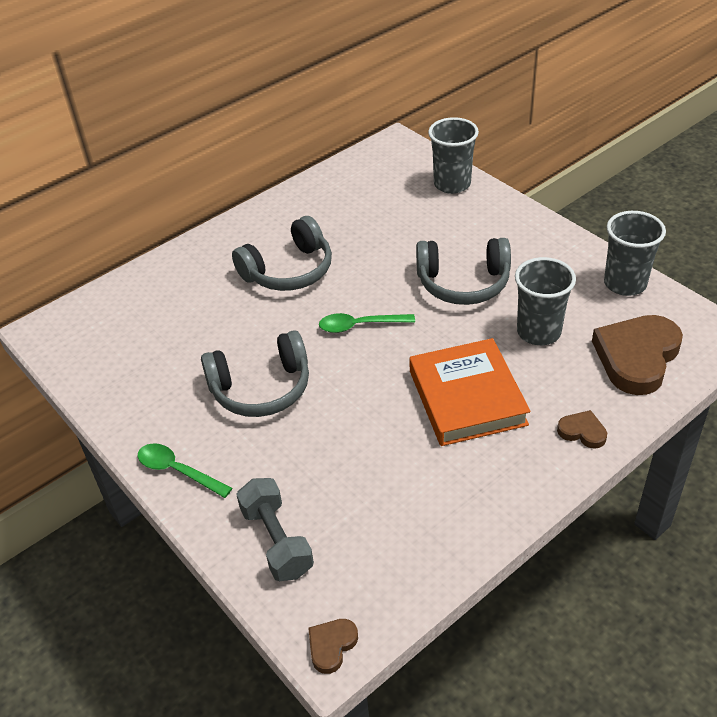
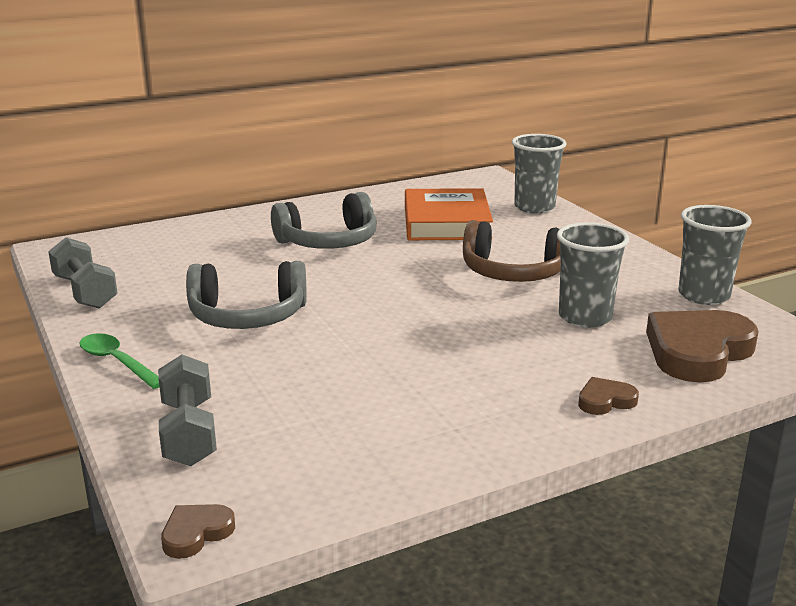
camera: 10 degrees right, 20 degrees down
(103, 385) = (85, 292): none -> grey dumbbell
(360, 326) = (382, 287): green spoon -> none
(463, 283) = (513, 272): grey headphones -> brown headphones
(467, 397) = (476, 354): orange book -> orange book (446, 222)
(582, 432) = (605, 400): brown heart -> brown heart turned 60 degrees counterclockwise

